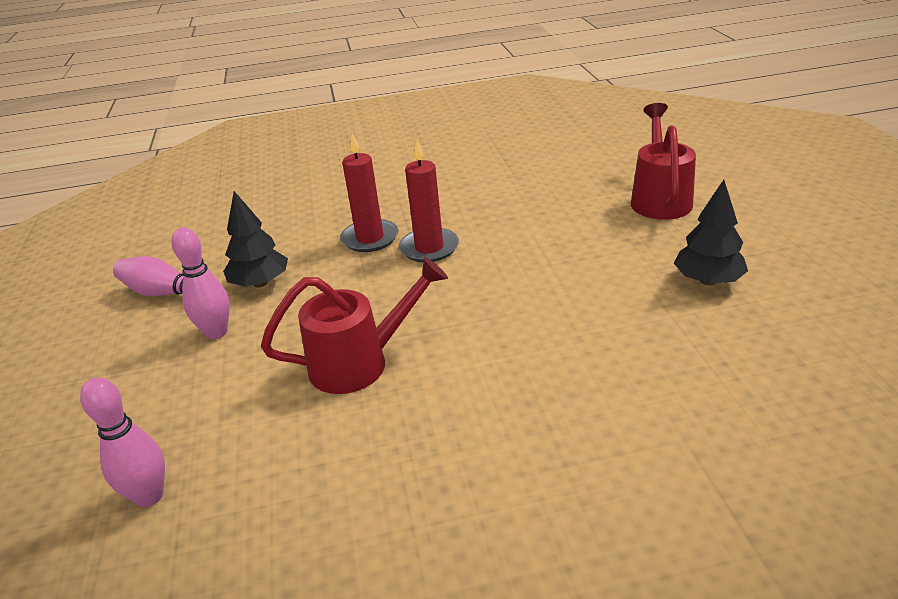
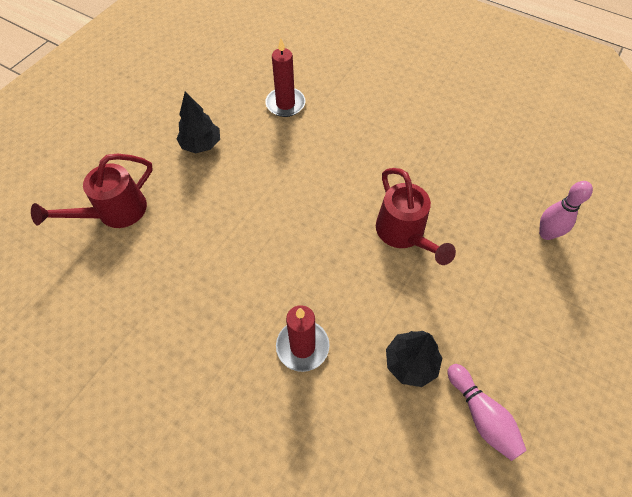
camera: 140 degrees left, 25 degrees up
(216, 332) = (466, 331): pink bowling pin -> none
(360, 363) = (403, 234): red watering can -> red watering can turned 135 degrees counterclockwise
(429, 248) = (281, 296): red candle -> red candle (285, 104)

